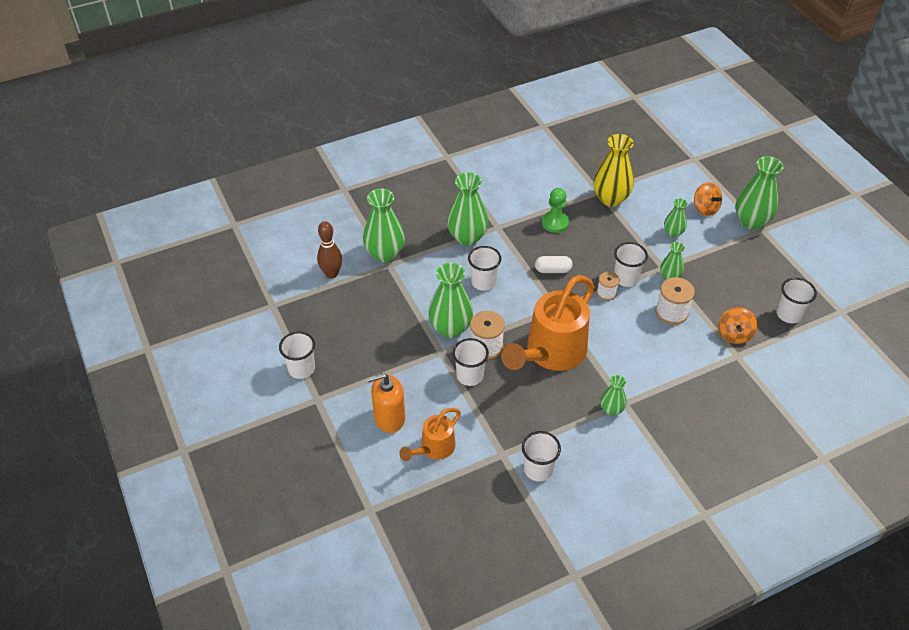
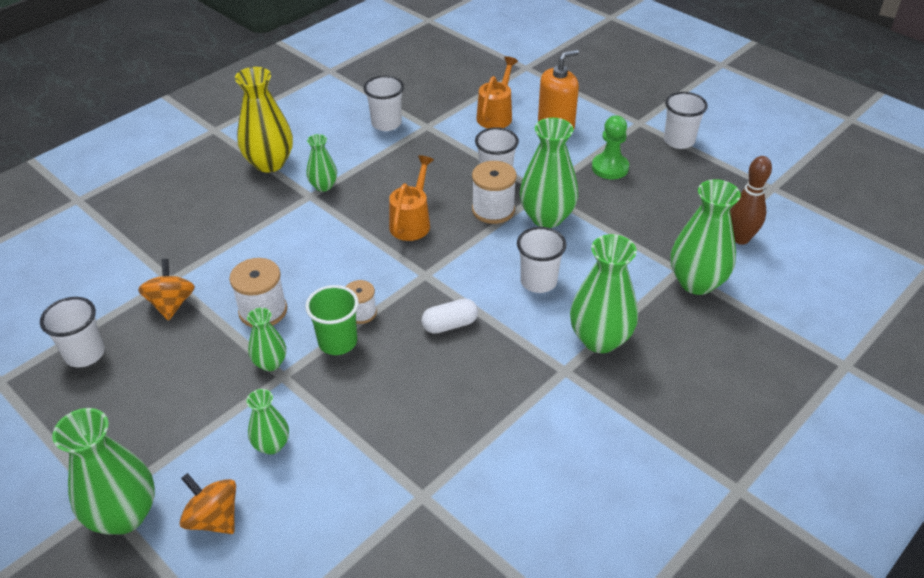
camera: 160 degrees right, 5 degrees down
(551, 353) = (412, 222): orange watering can -> orange watering can, size x0.53
(555, 223) = (477, 405): green pawn -> green pawn (610, 168)
(610, 199) = (396, 486): yellow vase -> yellow vase (269, 163)
(626, 278) = (337, 342): white cup -> green cup

